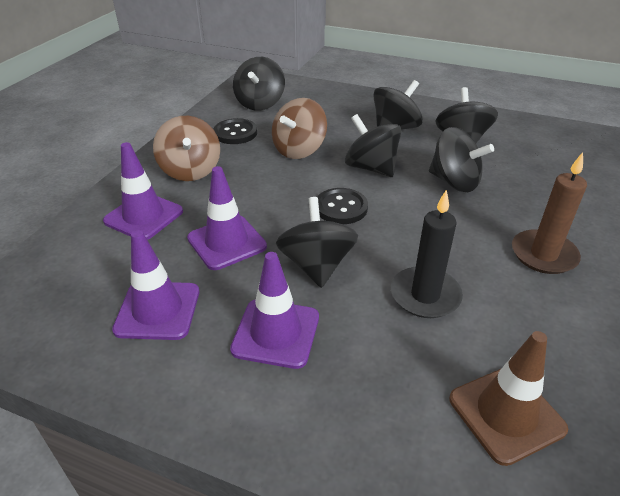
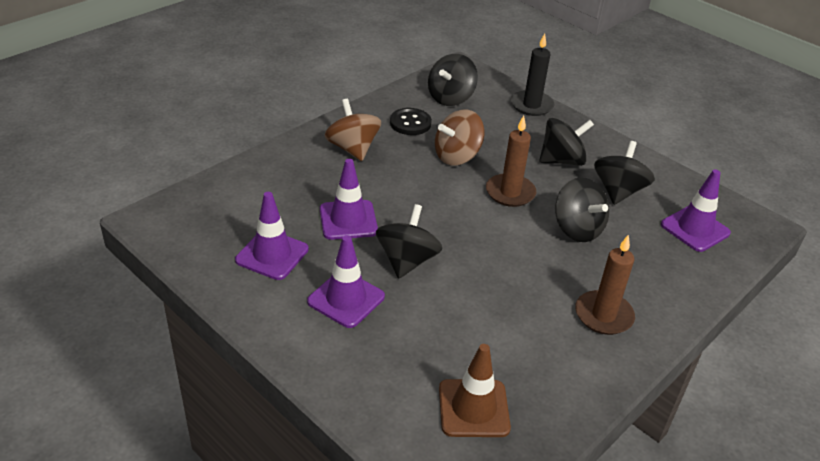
camera: 20 degrees right, 0 degrees up
(143, 216) = (296, 178): purple traffic cone -> purple traffic cone (695, 229)
(190, 170) = (352, 149): brown spinning top -> brown spinning top turned 150 degrees clockwise
(341, 208) = (458, 220): black button -> none
(371, 168) = (510, 193): black spinning top -> brown candle
(425, 295) = (476, 312): black candle -> black candle (531, 105)

